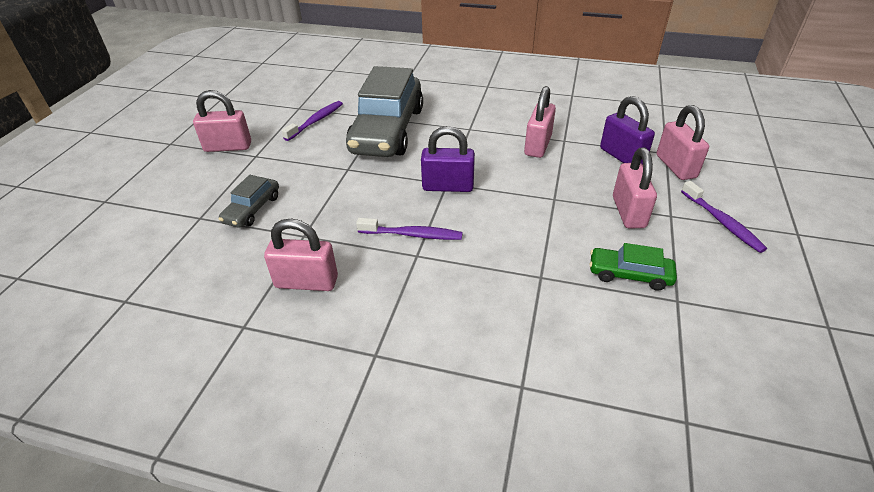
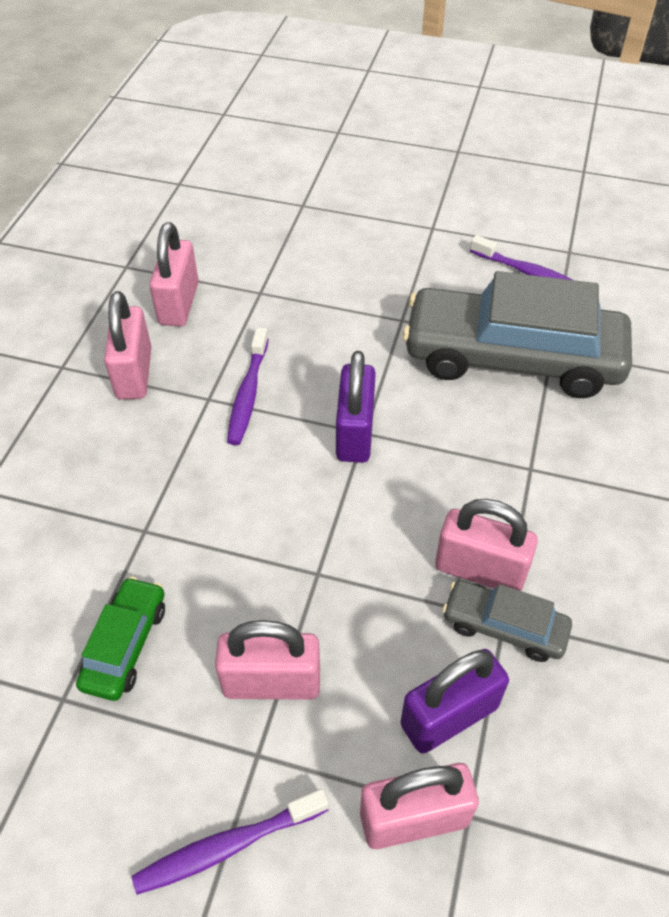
camera: 90 degrees right, 10 degrees up
(228, 147) = (452, 200): pink padlock -> pink padlock (134, 373)
(252, 209) = (314, 243): grey car -> grey car (504, 627)

